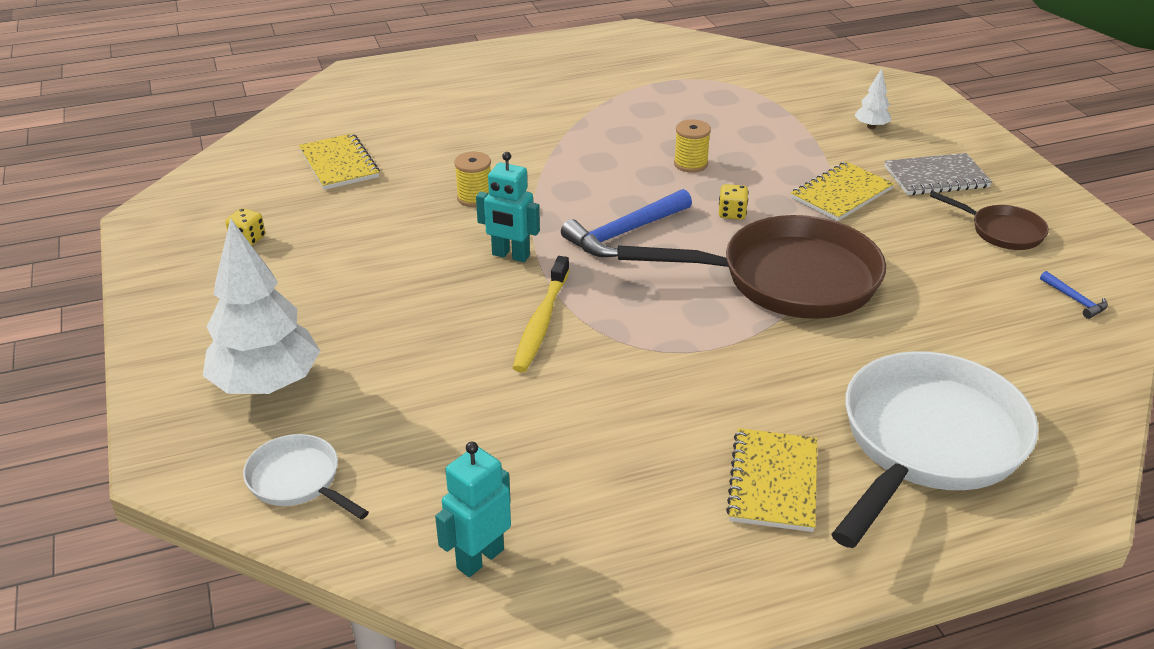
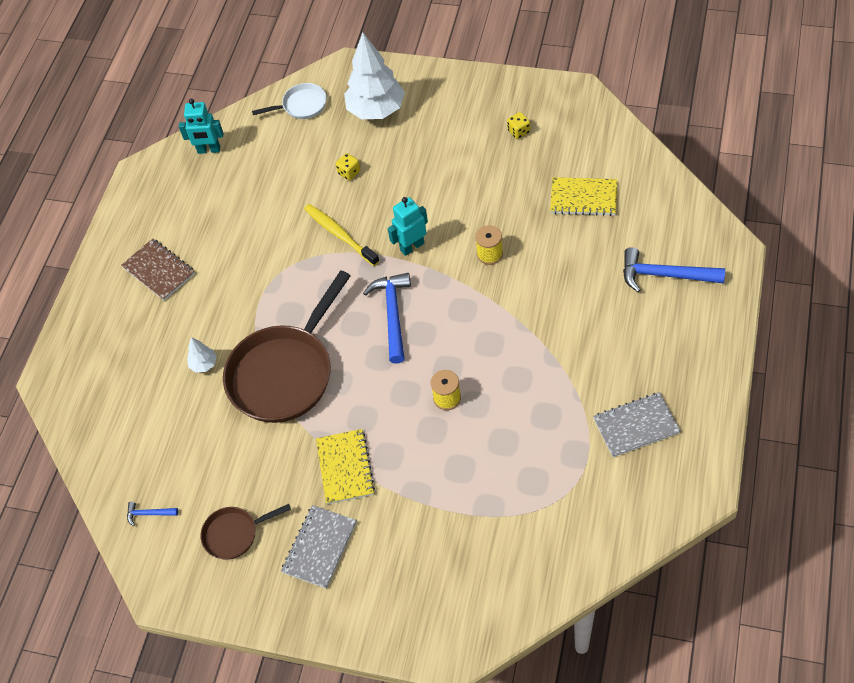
camera: 130 degrees right, 20 degrees up
(417, 95) = (665, 275): none -> blue hammer
(479, 558) = (209, 150): turquoise robot -> turquoise robot turned 105 degrees clockwise
(607, 68) = (636, 426): none -> grey notebook
(732, 214) = (370, 386): yellow dice -> yellow dice (349, 172)
(773, 482) = (159, 271): yellow notebook -> brown notebook
(871, 126) = (415, 559): white tree -> white tree (204, 364)
(928, 442) = (126, 349): white pan -> none

